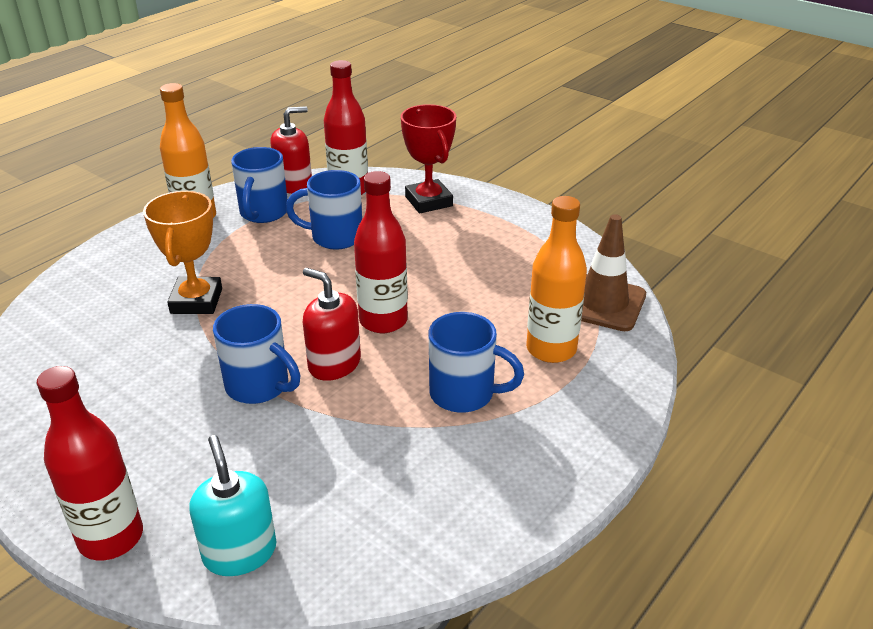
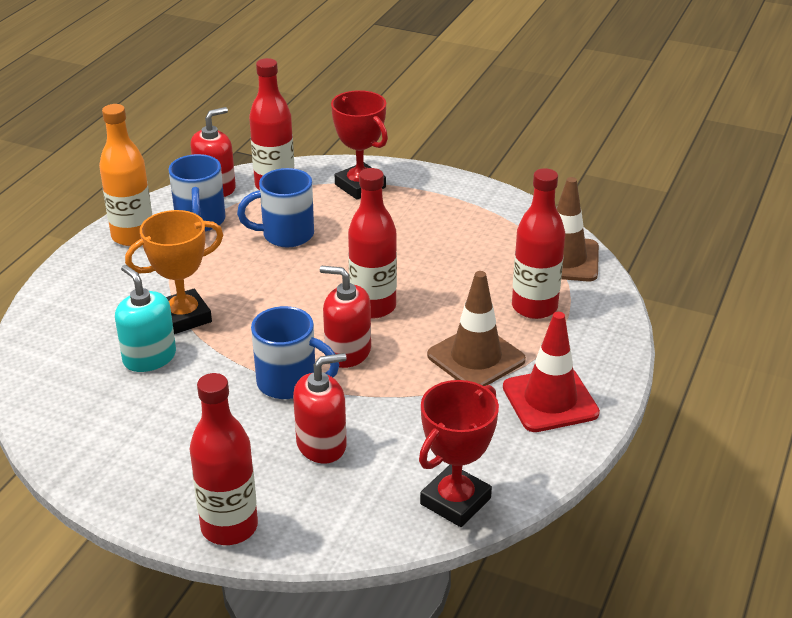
camera: 15 degrees left, 0 degrees up
(196, 301) = (184, 317): orange trophy -> orange trophy turned 75 degrees clockwise
(240, 552) = (347, 516): turquoise soap dispenser -> turquoise soap dispenser (149, 357)
(256, 461) = (321, 444): none -> red soap dispenser
(365, 560) = (455, 501): none -> red trophy
(464, 394) = (476, 358): blue mug -> brown traffic cone
(525, 458) = (550, 400): none -> red traffic cone
(551, 349) = (534, 307): orange bottle -> red bottle

